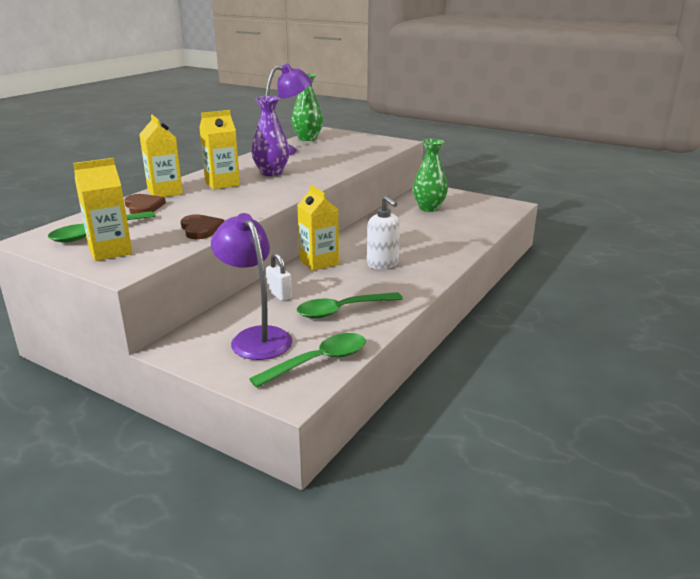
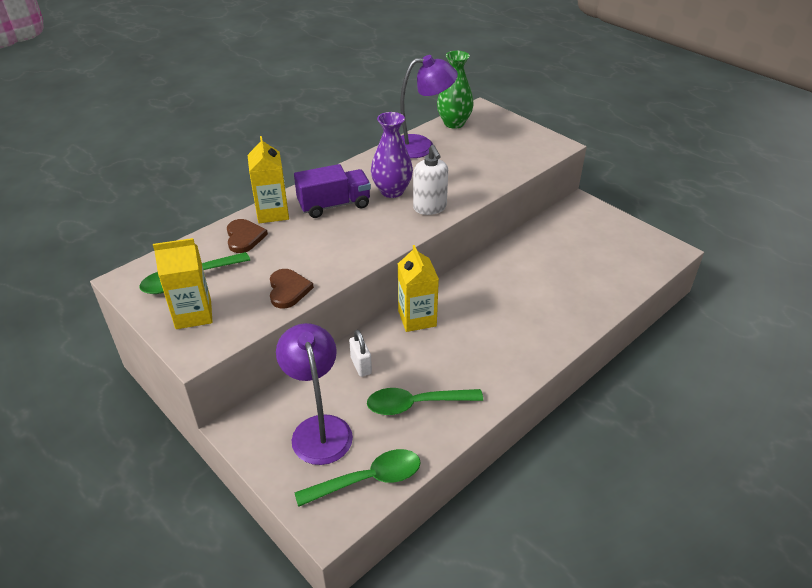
camera: 15 degrees right, 15 degrees up
(222, 183) = (334, 205): yellow carton -> purple truck
(383, 264) = (483, 334): white soap dispenser -> white soap dispenser (430, 208)
(429, 208) = (569, 241): green vase -> none

